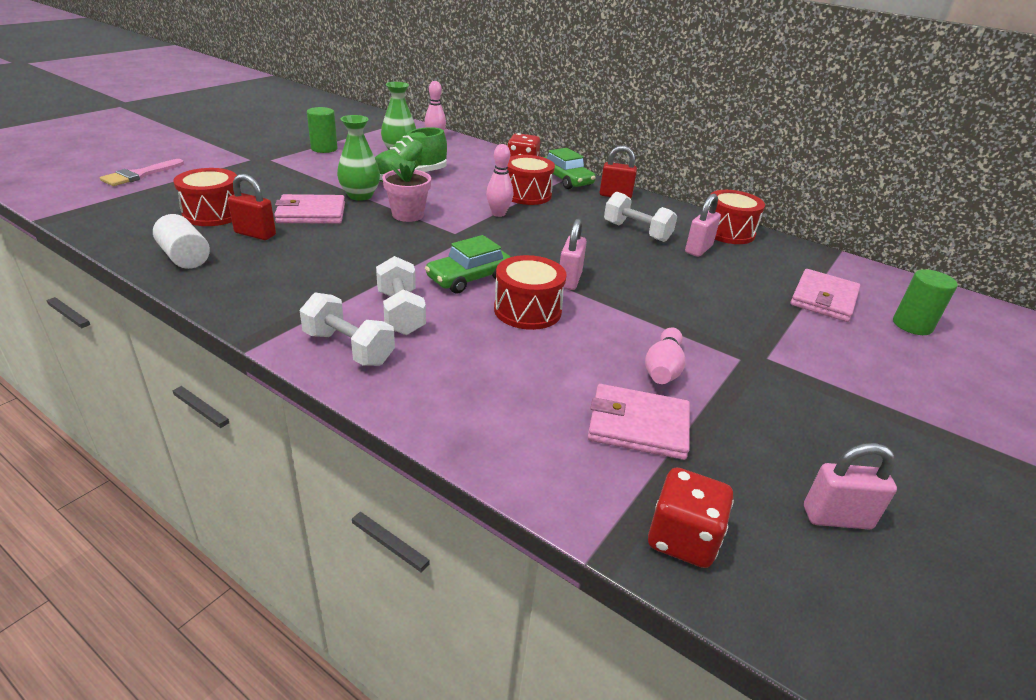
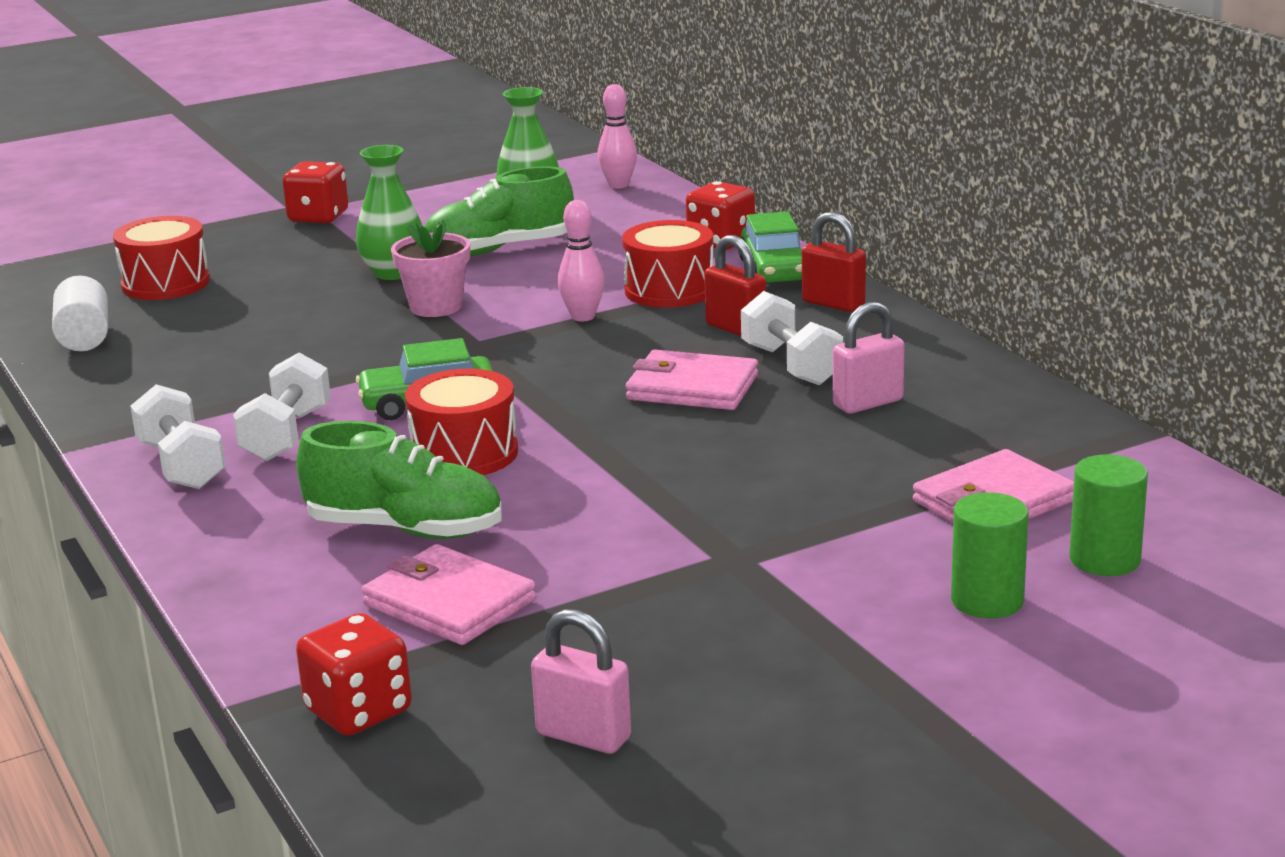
camera: 30 degrees right, 10 degrees down
(139, 175) = (116, 222): pink brush -> none
(255, 234) = (195, 315): red padlock -> red padlock (736, 329)
(278, 164) = (318, 217): none -> red dice
(311, 213) = (297, 293): pink wallet -> pink wallet (692, 387)
(324, 148) = (413, 194): green cylinder -> green cylinder (987, 601)
(550, 372) = (405, 529): none -> green shoe
(569, 280) = (578, 423): pink padlock -> none
(663, 369) = (571, 549): pink bowling pin -> none
(728, 232) = (970, 382): red drum -> none

